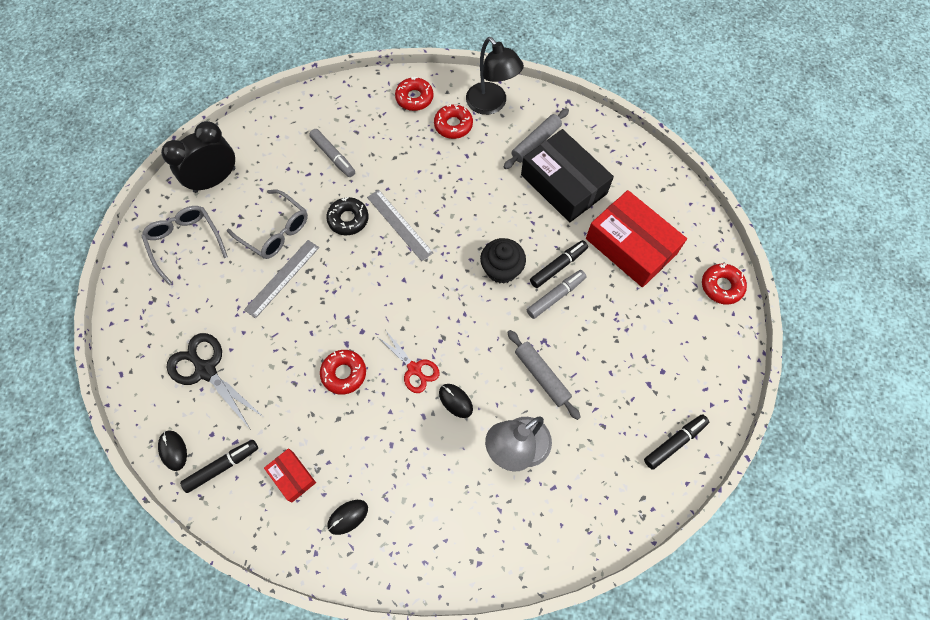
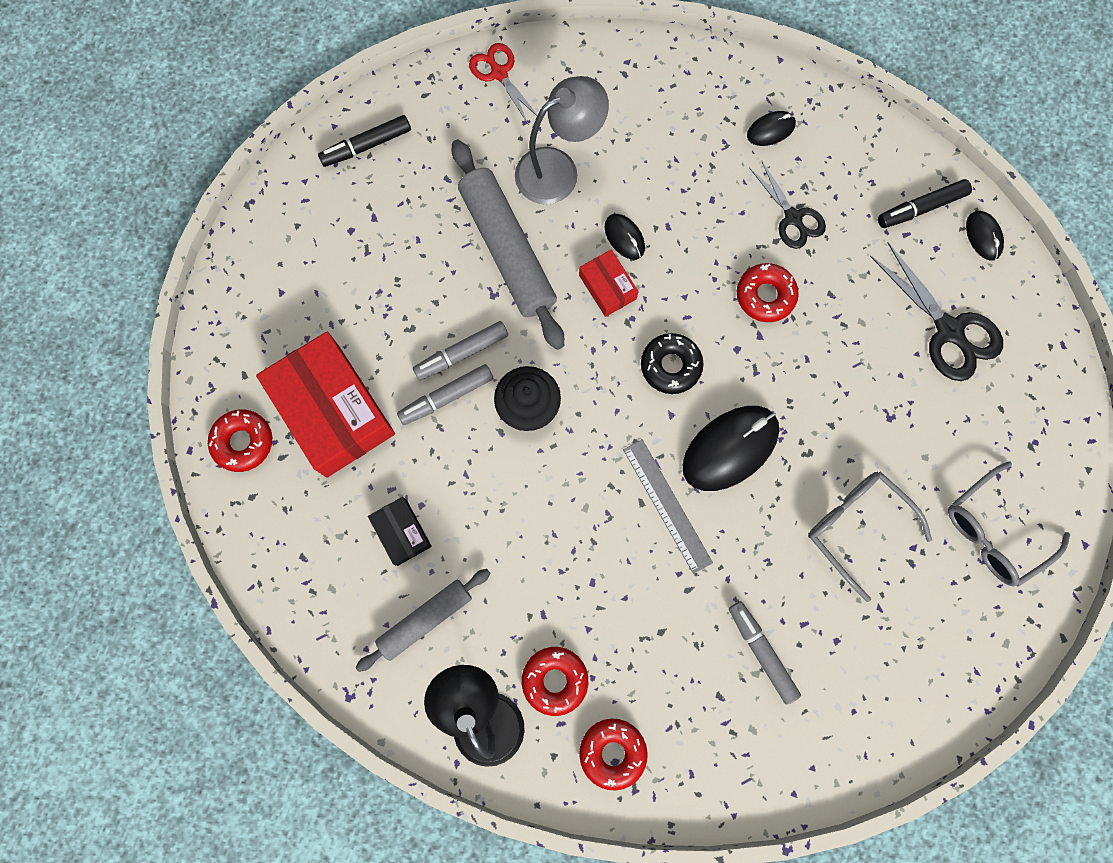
camera: 170 degrees left, 10 degrees up
(185, 242) = (993, 531): grey glasses -> grey glasses turned 75 degrees clockwise
(215, 180) = (955, 639): black clock -> none
(282, 278) = (846, 447): grey ruler -> none
(292, 476) = (835, 183): red box -> red box (607, 287)
(325, 440) = (793, 218): none -> black scissors
(348, 219) = (744, 528): black donut -> black donut (670, 366)
(361, 264) = (730, 449): none -> black mouse
(414, 369) = (671, 286): red scissors -> red scissors (499, 73)
(541, 376) = (508, 250): grey rolling pin -> grey rolling pin, size x1.64
(558, 266) = (447, 397): black marker -> grey marker
(563, 184) = (402, 532): black box -> black box, size x0.48
(721, 286) = (228, 329): red donut -> red donut (243, 442)

